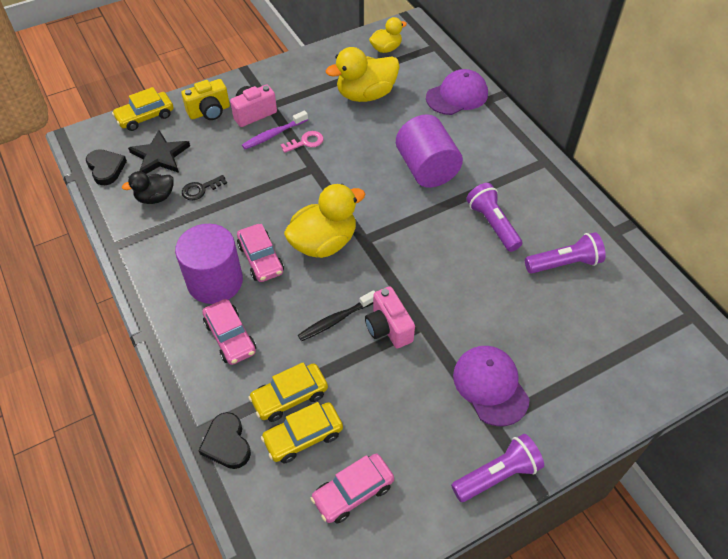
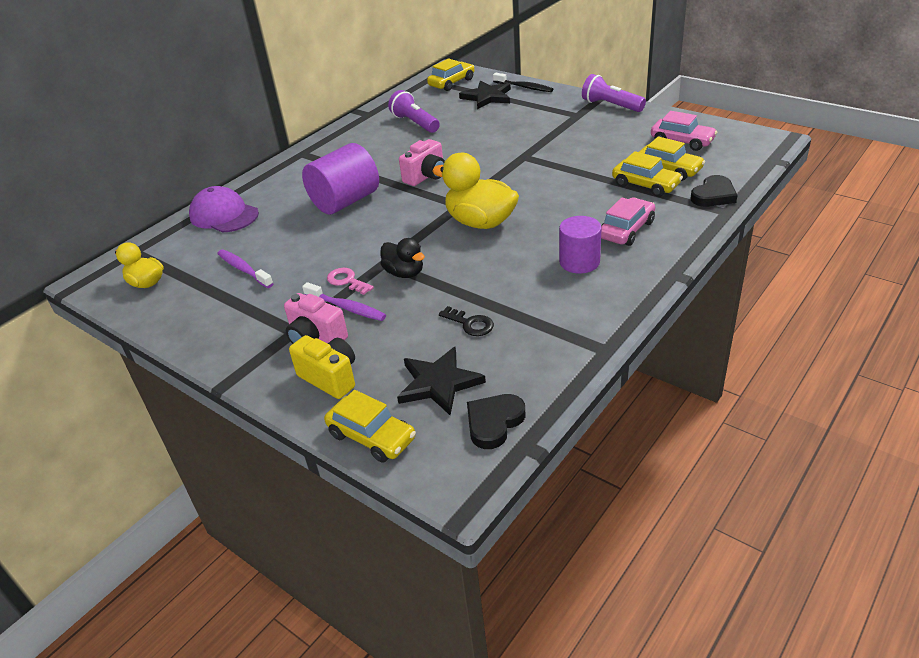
camera: 110 degrees left, 15 degrees down
(155, 198) = (509, 352): black duck -> black duck (404, 273)
(215, 281) = (579, 262): purple cylinder -> purple cylinder, size x0.66
(261, 259) = (529, 247): pink car -> none
(335, 320) = (557, 190): black toothbrush -> black toothbrush (524, 87)
(365, 94) = (243, 269): yellow duck -> purple toothbrush
(388, 328) = (541, 167): pink camera -> pink camera (426, 176)
(490, 386) = (550, 122): purple cap -> none
(492, 224) = (395, 156): purple flashlight -> none
(601, 355) = (487, 97): none -> black star
(670, 337) = (451, 83): none -> yellow car

